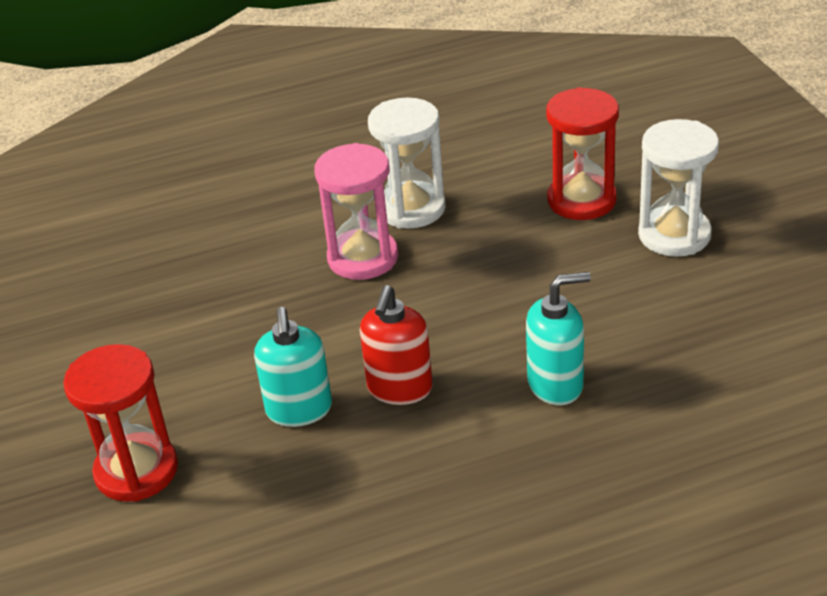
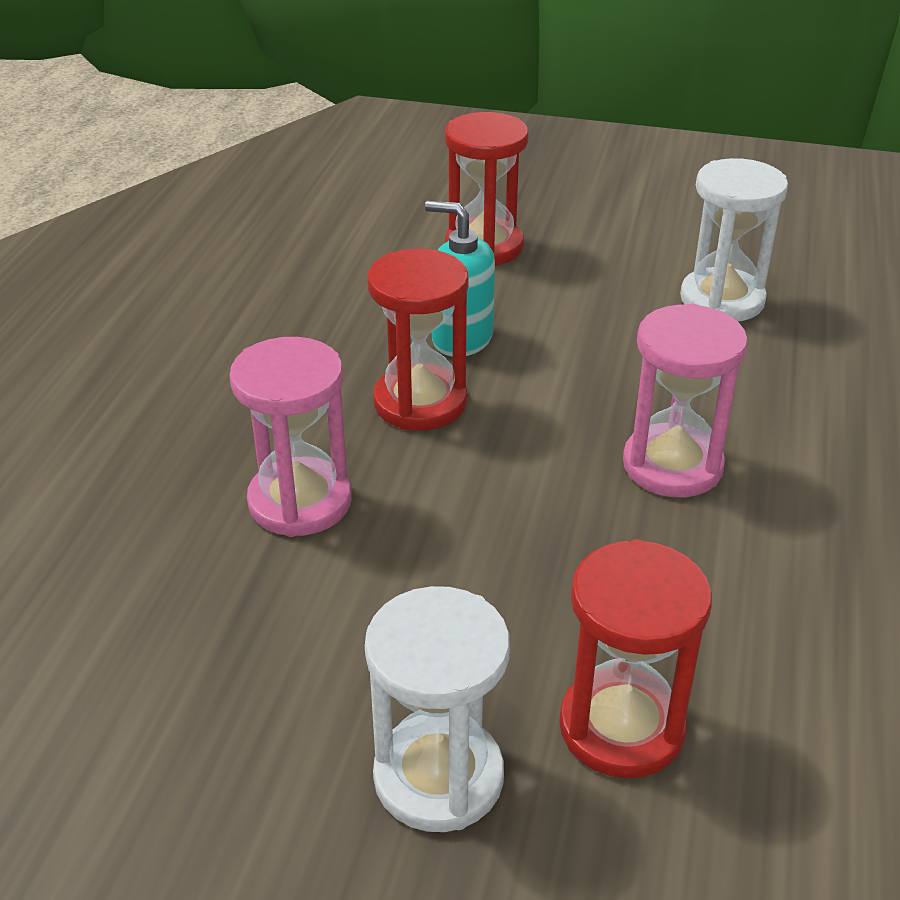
camera: 120 degrees right, 0 degrees up
(399, 389) = (420, 402): red soap dispenser -> red hourglass
(411, 209) = (749, 548): white hourglass -> white hourglass (722, 300)
(556, 384) = (300, 501): turquoise soap dispenser -> pink hourglass

